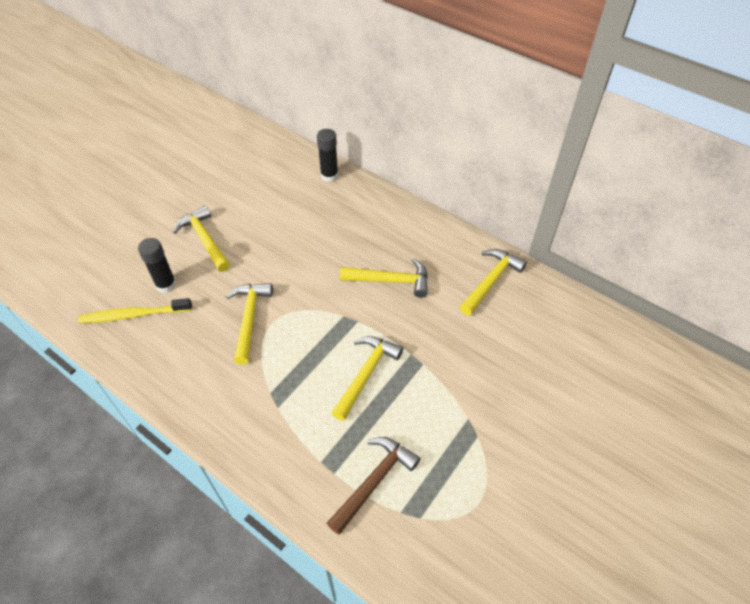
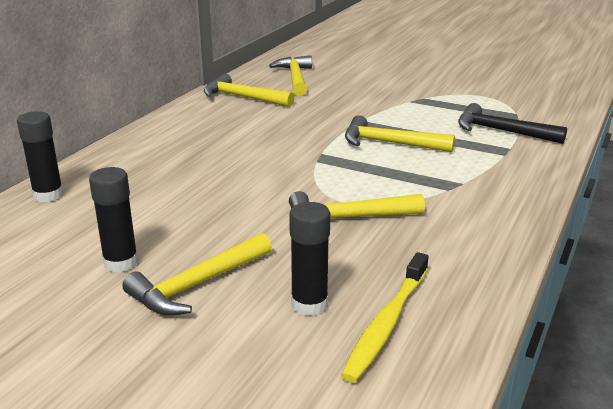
camera: 100 degrees left, 25 degrees down
(133, 315) = (386, 324): yellow toothbrush -> yellow toothbrush turned 45 degrees clockwise
(239, 209) = (121, 262): none -> black glue stick
(374, 481) = (501, 131): brown hammer -> black hammer
(390, 280) = (254, 141): yellow hammer -> yellow hammer (295, 78)

